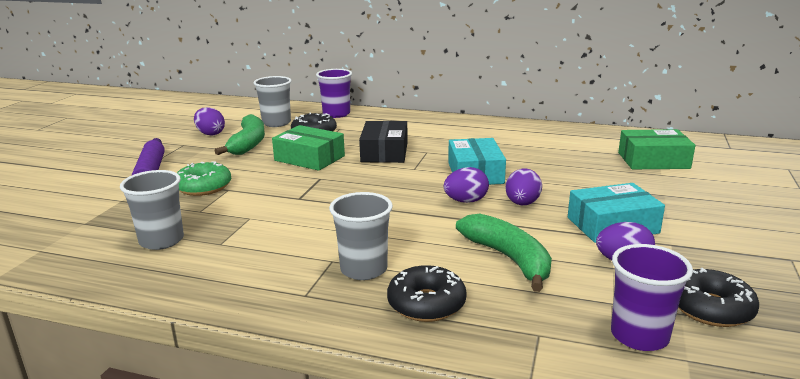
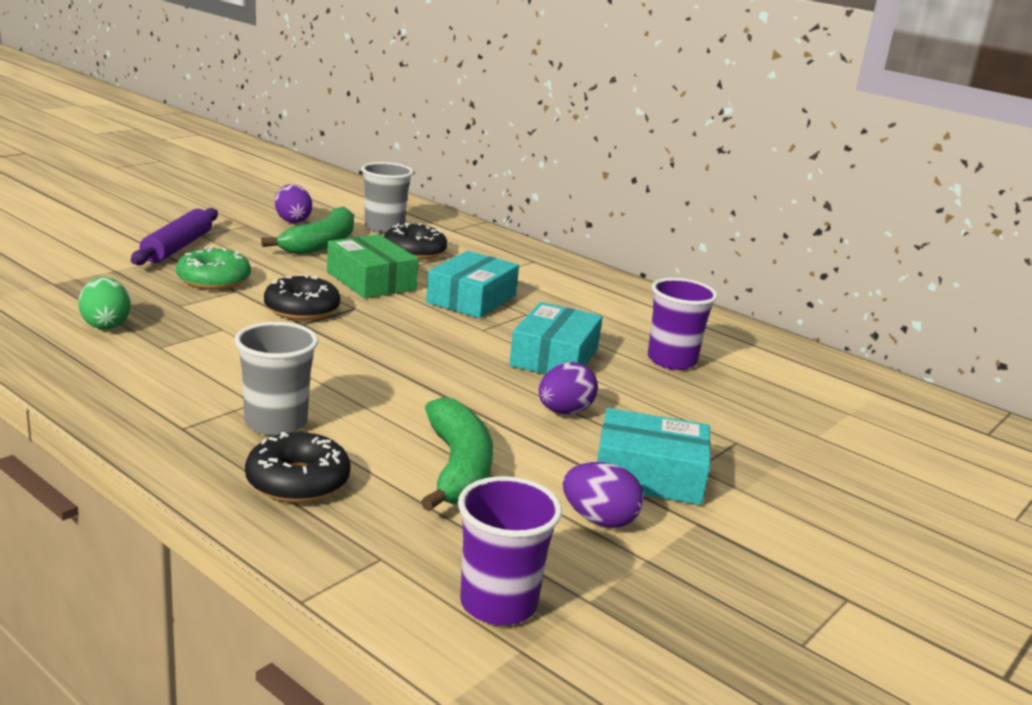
camera: 20 degrees right, 0 degrees up
(161, 241) = (106, 325): grey cup -> green egg
(336, 114) = (472, 235): purple cup -> purple cup (671, 360)
(384, 152) = (471, 299): black box -> turquoise box
(466, 201) = (495, 387): purple egg -> none
(653, 160) = (833, 415): green box -> none
(710, 308) = (636, 610): black donut -> black donut (302, 309)

